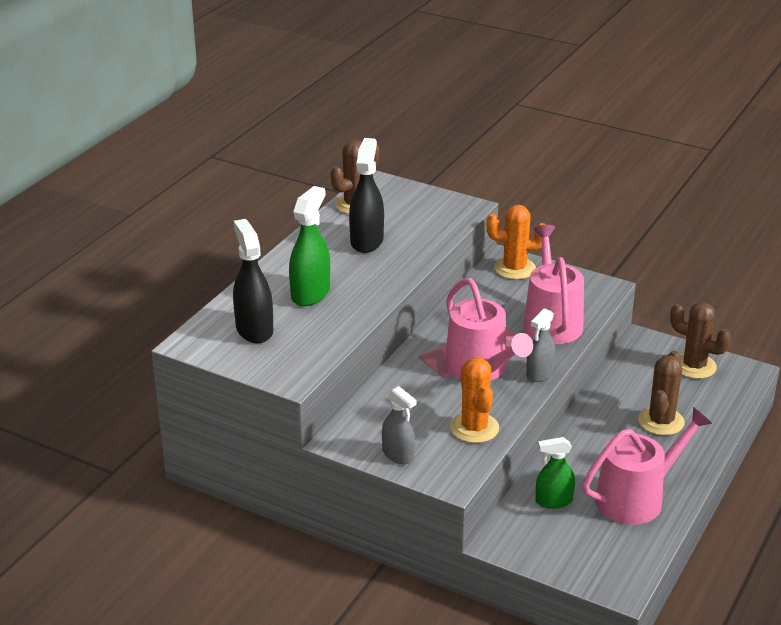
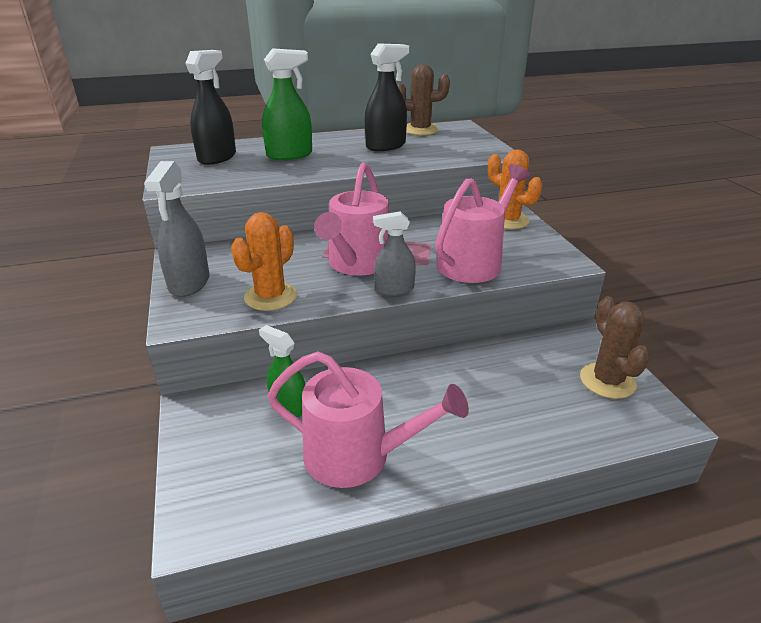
camera: 45 degrees right, 0 degrees up
(398, 455) = (189, 283): grey spray bottle -> grey spray bottle, size x1.51
(661, 421) = (495, 406): brown cactus -> none

